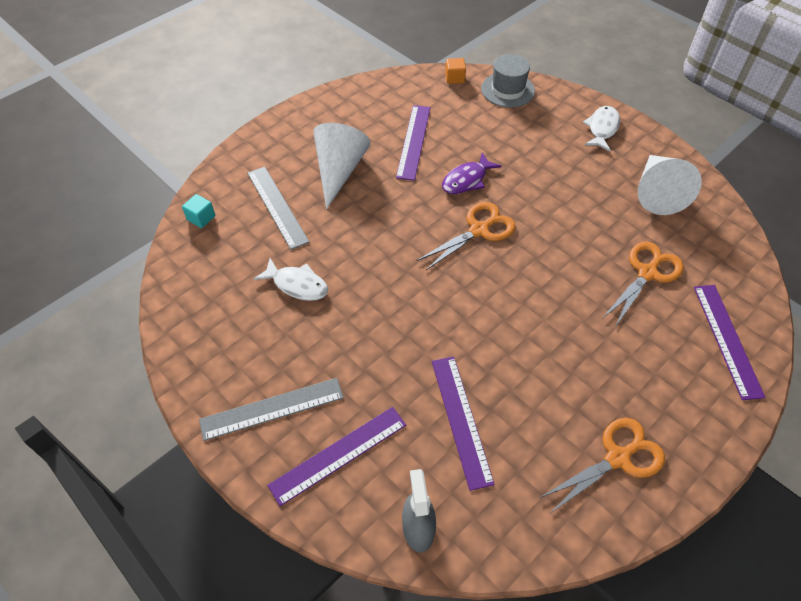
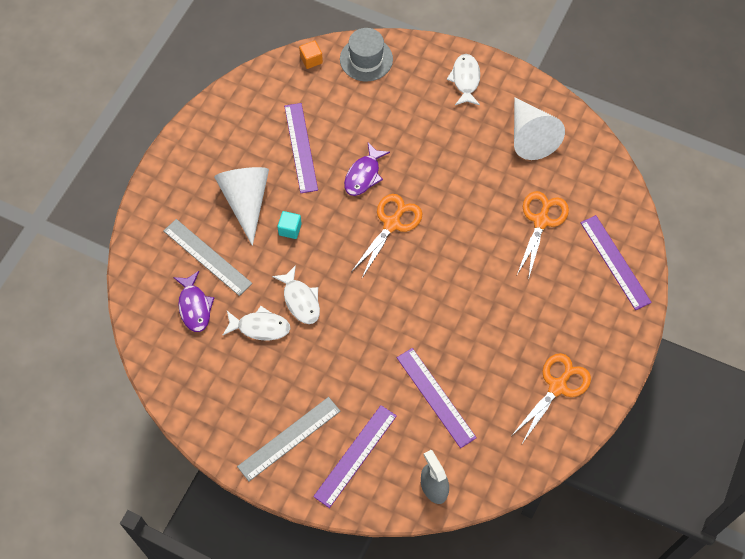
camera: 20 degrees left, 10 degrees up
(201, 218) = (145, 291): turquoise cube -> turquoise cube (290, 229)
(241, 246) = (194, 306): none -> purple fish
(351, 272) = (300, 300): none -> white fish

